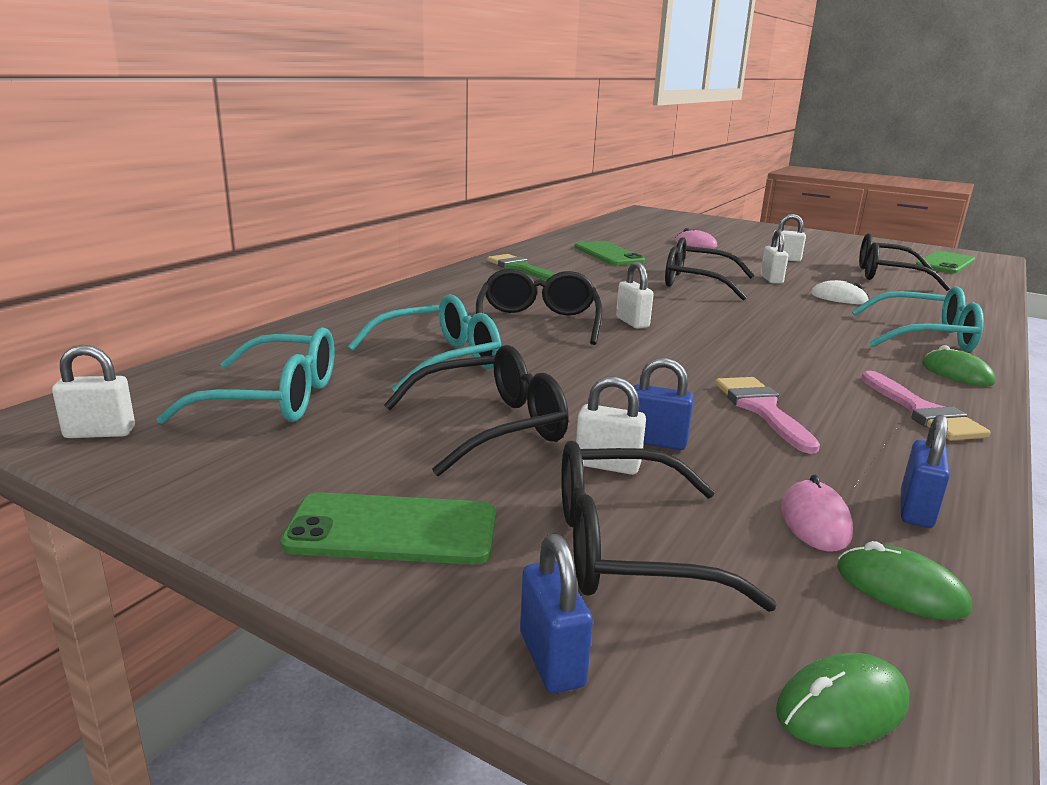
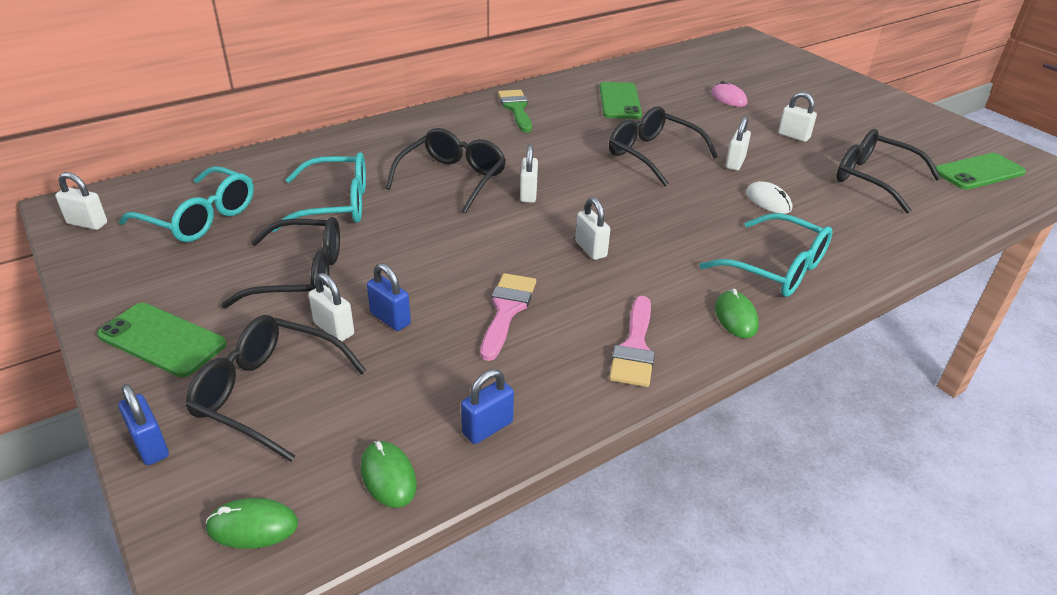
camera: 25 degrees right, 15 degrees up
(551, 659) = (150, 446): blue padlock -> blue padlock turned 45 degrees counterclockwise
(757, 351) = (591, 249): none -> white padlock
(815, 521) = (407, 413): pink mouse -> none

